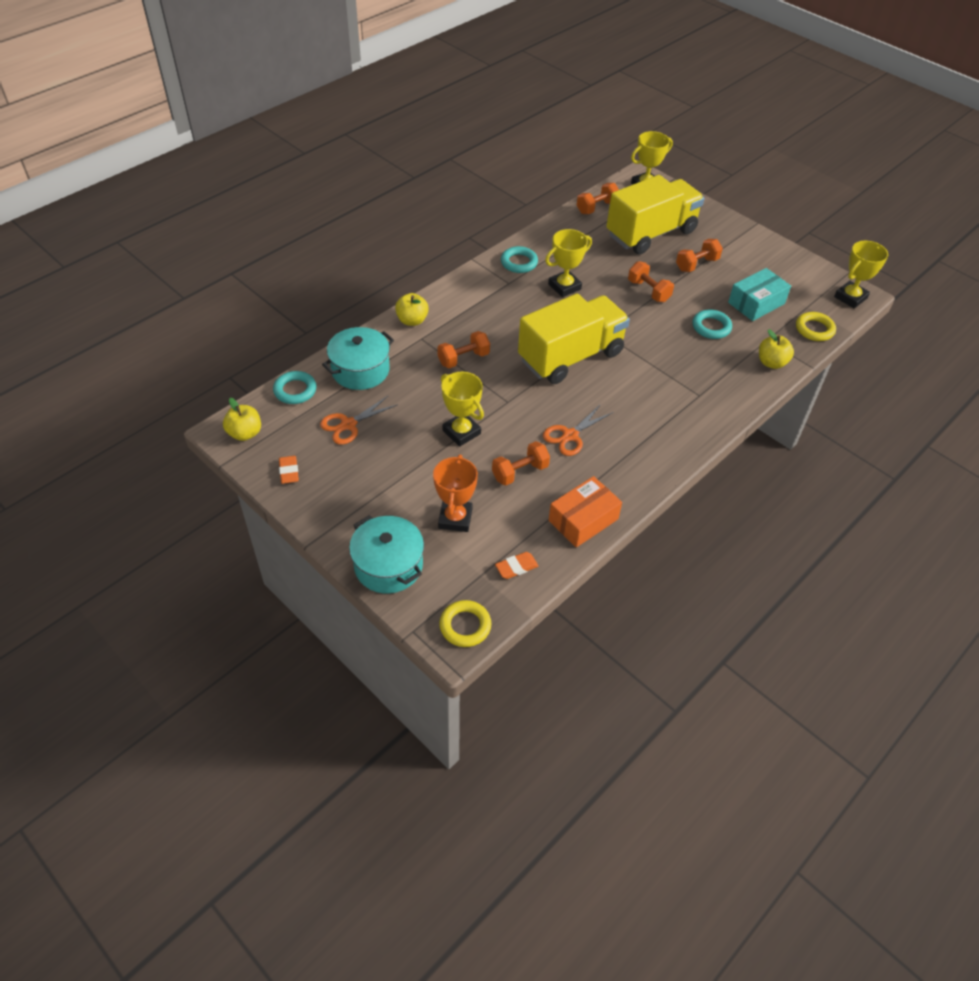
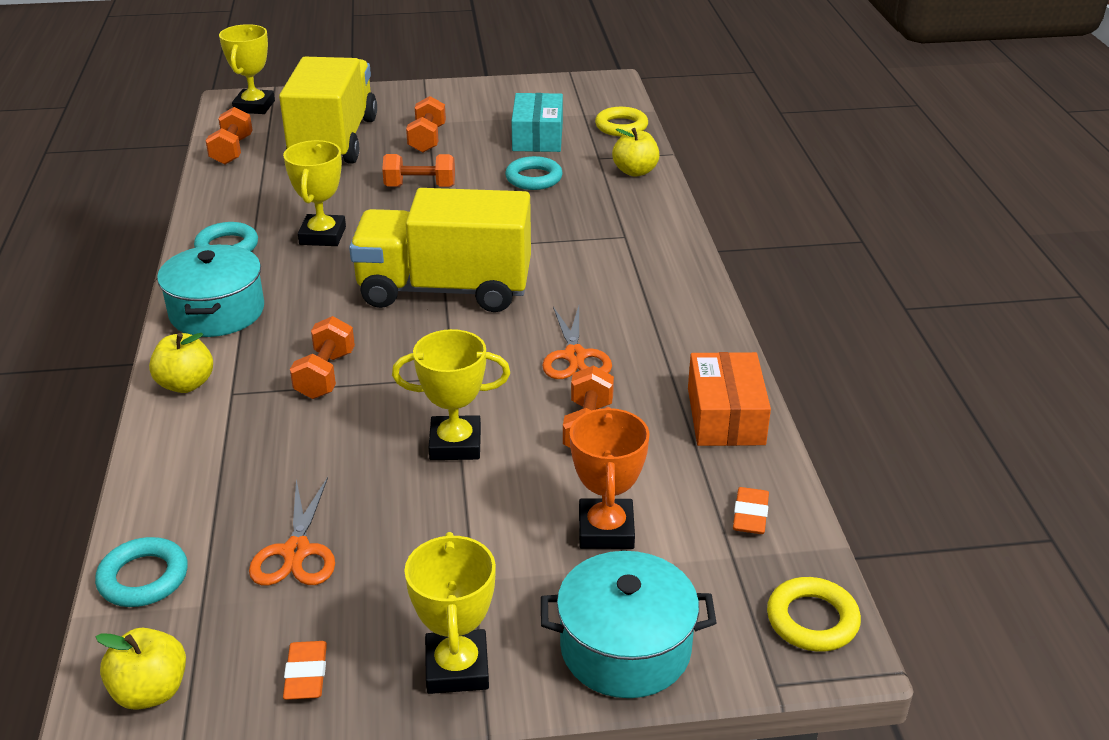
camera: 50 degrees left, 15 degrees down
(289, 471) = (306, 674): orange eraser -> orange eraser turned 60 degrees clockwise
(360, 370) = (205, 483): turquoise pot -> turquoise pot (217, 312)
(455, 518) = (606, 530): orange trophy -> orange trophy turned 45 degrees clockwise
(571, 356) = (445, 289): yellow truck -> yellow truck turned 90 degrees counterclockwise
(850, 297) = (605, 88): yellow trophy -> yellow trophy (457, 668)

